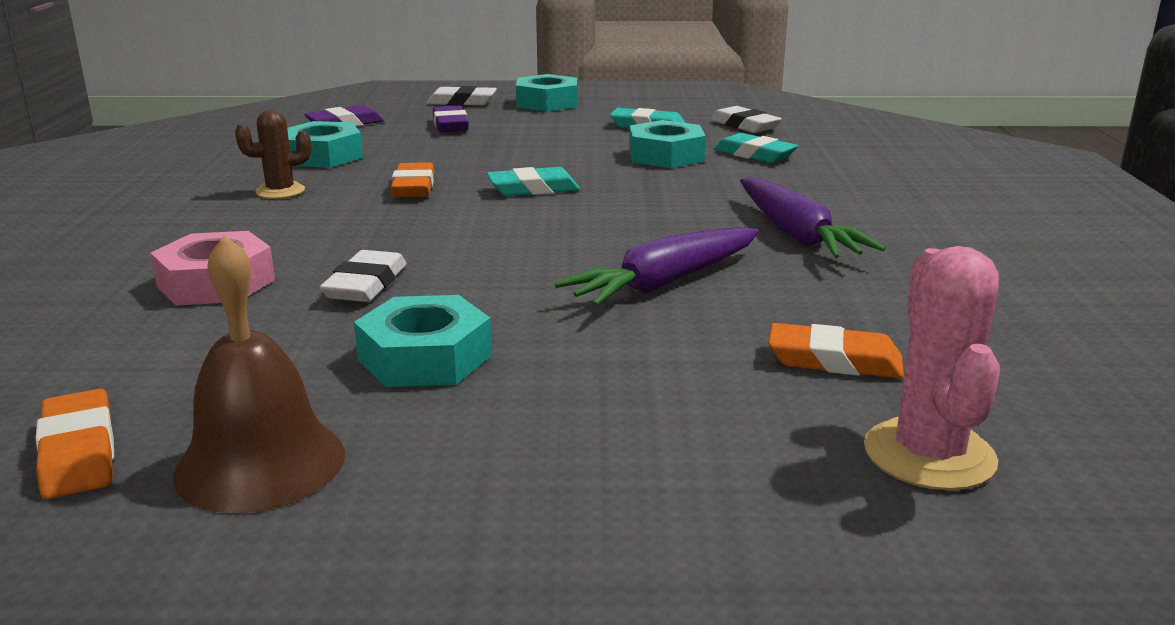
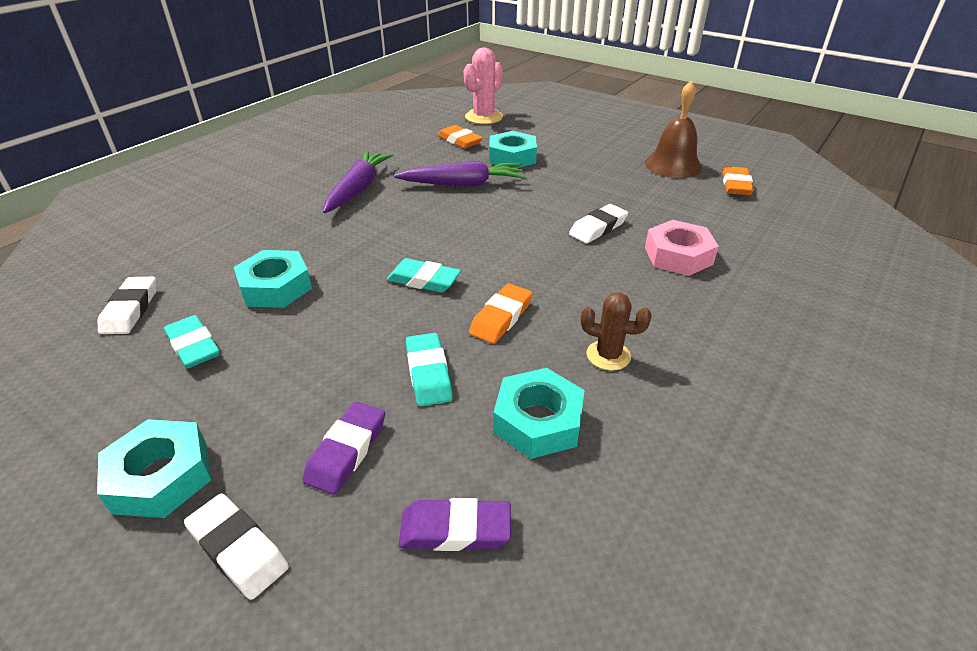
camera: 145 degrees left, 15 degrees up
(425, 357) = (597, 182): turquoise nut -> turquoise nut (512, 157)
(754, 154) = (223, 263): turquoise eraser -> turquoise eraser (428, 373)

